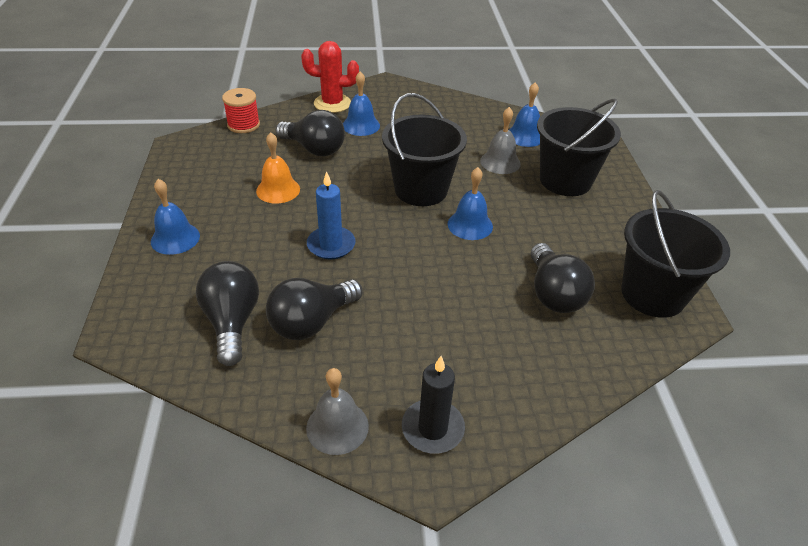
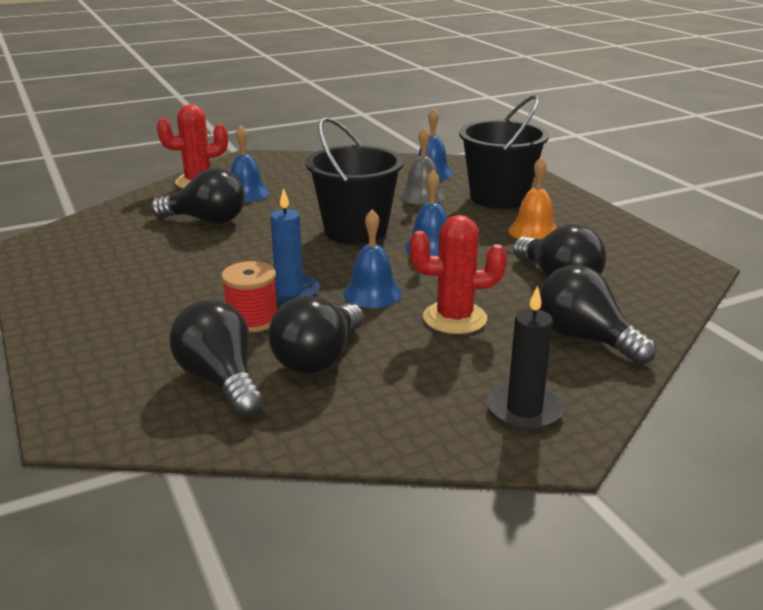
camera: 20 degrees left, 15 degrees down
(175, 238) = (87, 325): blue bell -> blue bell (372, 293)
(243, 125) = (101, 216): red spool -> red spool (252, 319)
(278, 190) = (188, 260): orange bell -> orange bell (533, 231)
(337, 427) = (419, 436): grey bell -> none
(439, 312) = (454, 318): none -> red cactus
(532, 368) = (585, 338): none -> black light bulb
(653, 294) = (650, 260): black bucket -> none

